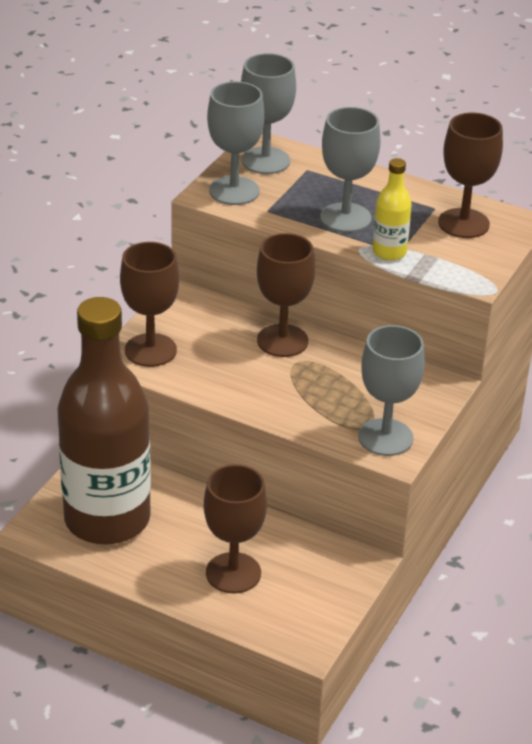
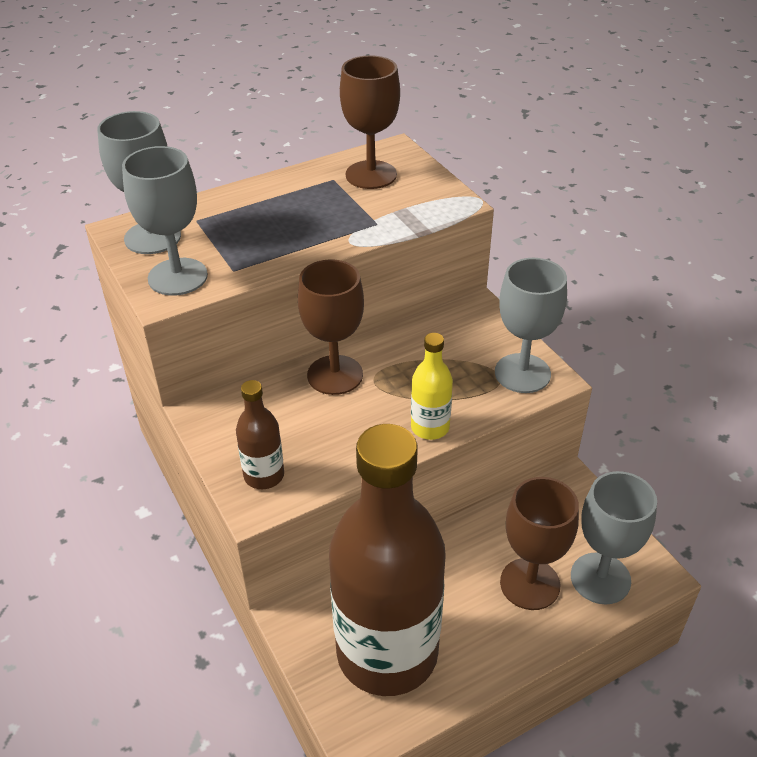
camera: 55 degrees left, 5 degrees up
(150, 350) = (264, 475): brown goblet -> brown bottle
(345, 218) = (296, 230): grey goblet -> grey goblet (600, 578)
(389, 252) = (373, 228): yellow bottle -> yellow bottle (430, 427)

